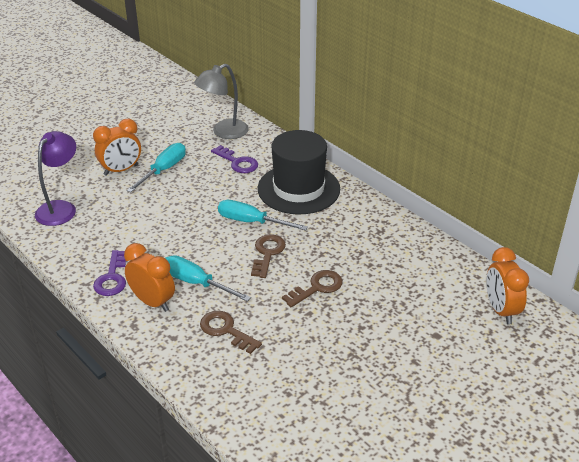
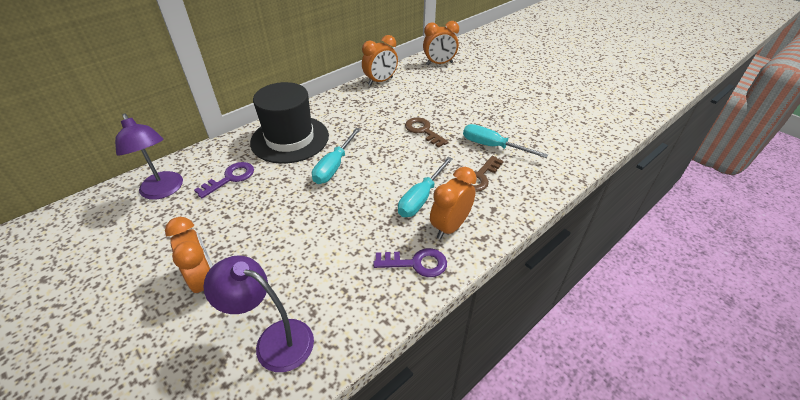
camera: 90 degrees left, 5 degrees up
(163, 170) = (222, 238): turquoise screwdriver -> turquoise screwdriver (492, 146)
(223, 132) = (164, 191): grey lamp -> purple lamp
(267, 253) = (380, 156): brown key -> none
(433, 250) = (380, 81): none -> orange clock

